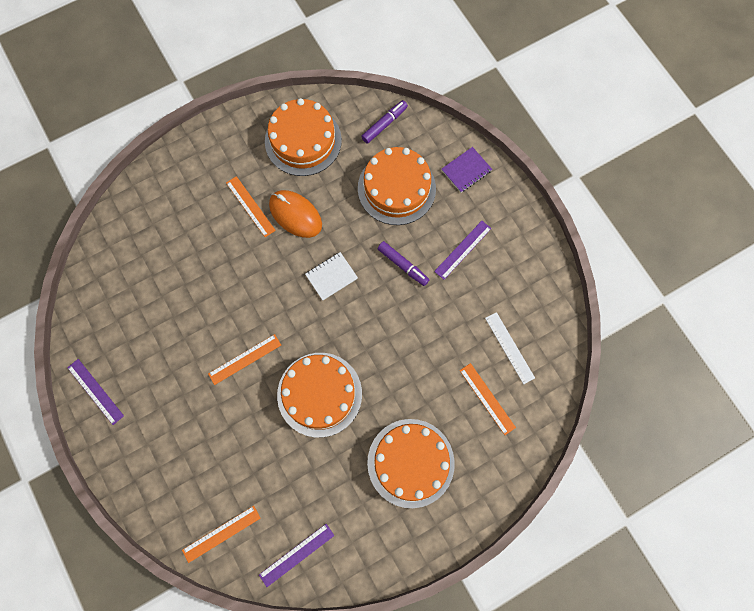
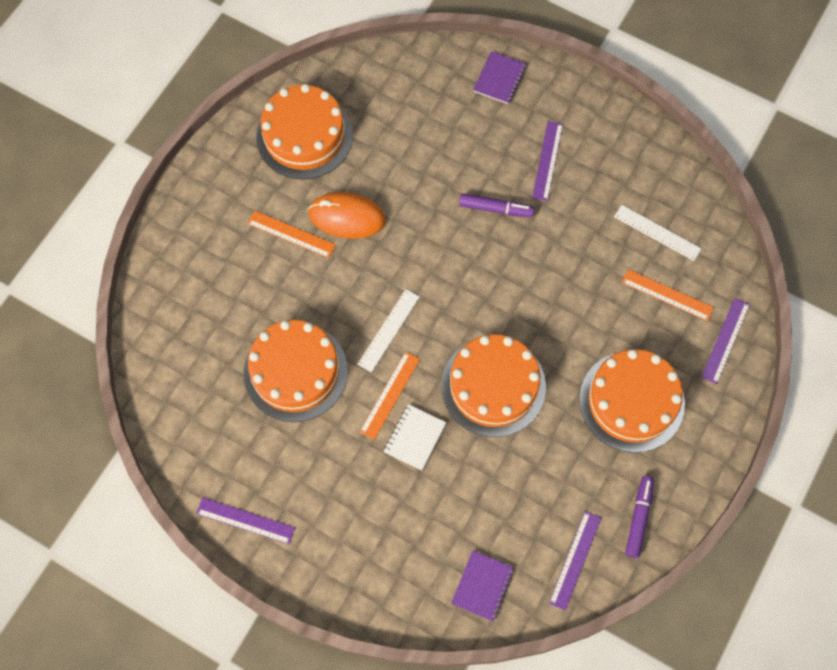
camera: 30 degrees left, 5 degrees down
(221, 533) = (482, 586): orange ruler -> purple notebook
(273, 312) = (388, 330): none -> white ruler
(331, 276) = (427, 260): white notebook -> white notebook (415, 438)
(384, 124) = (382, 75): purple marker -> purple marker (638, 518)
(396, 188) = (438, 134): orange cake -> orange cake (295, 371)
(509, 457) = (725, 340): none -> purple ruler

